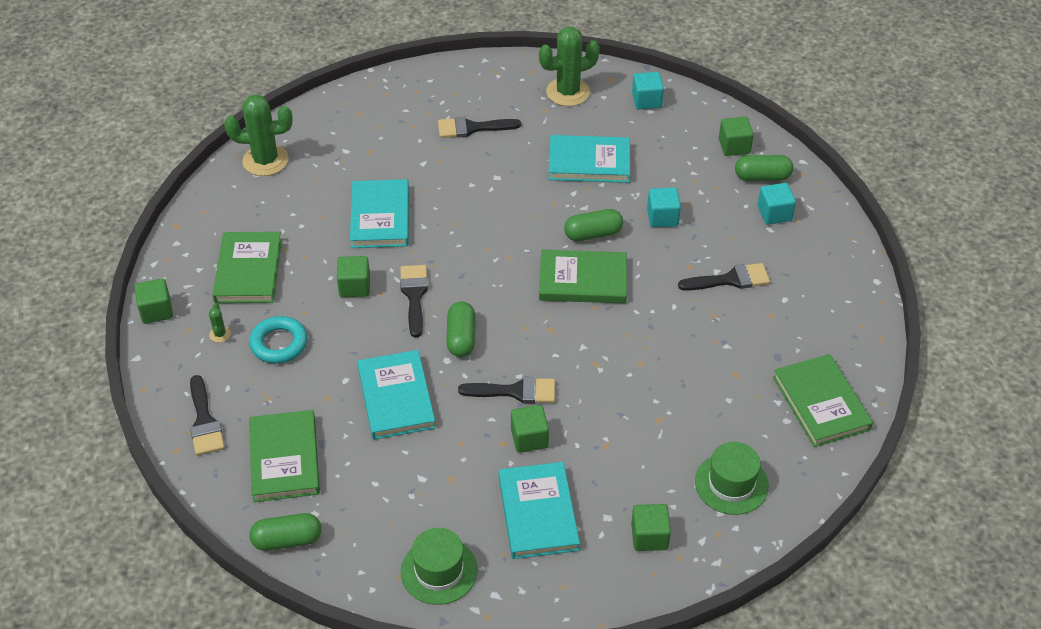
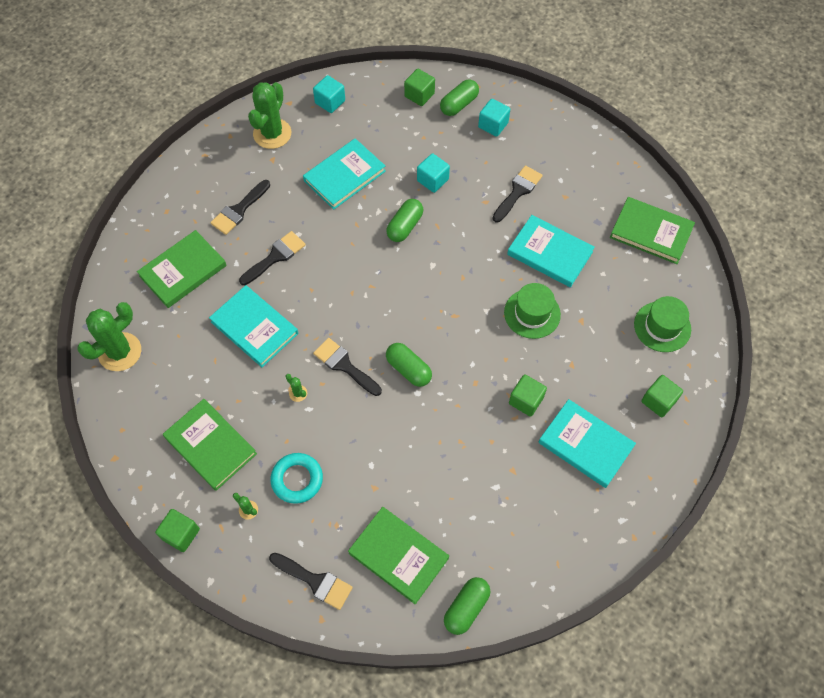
camera: 45 degrees left, 15 degrees up
(354, 286) = (298, 393): green cube -> green cactus
(396, 397) = (417, 447): turquoise book -> turquoise book (550, 253)
(439, 571) = (575, 537): green hat -> green hat (532, 313)
(515, 391) = (482, 377): black brush -> black brush (275, 257)
(583, 280) = (435, 264): green book -> green book (183, 271)

